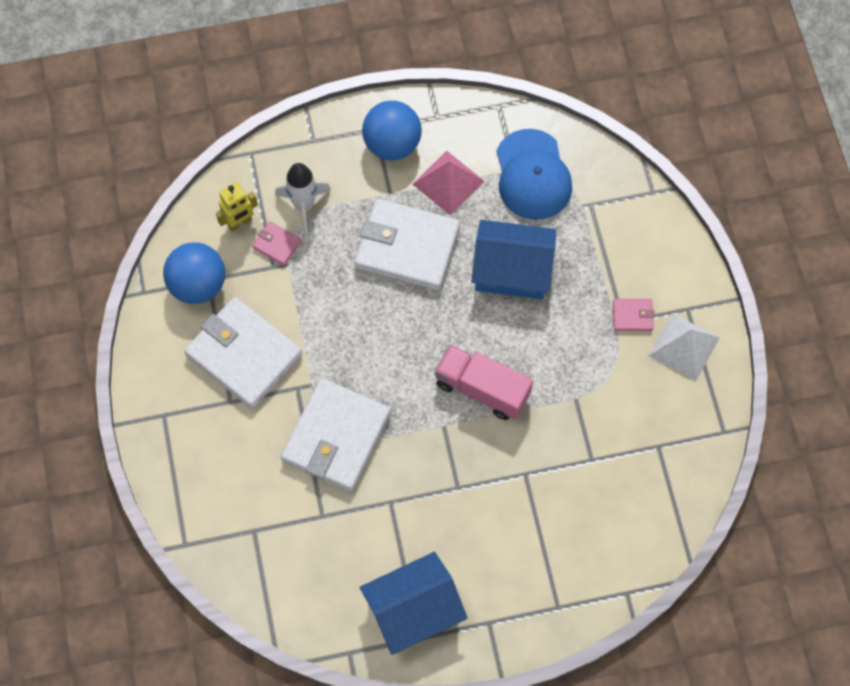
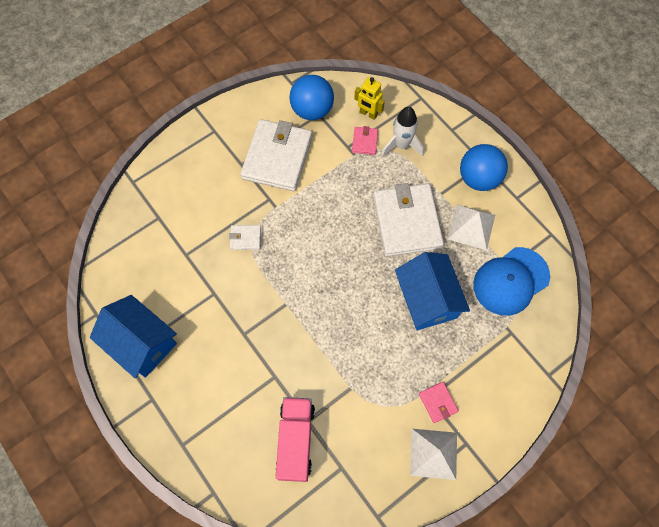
camera: 65 degrees right, 0 degrees up
(336, 437) = (245, 238): white wallet -> white wallet, size x0.43
(448, 182) = (471, 226): pink pyramid -> white pyramid
(482, 389) = (325, 318): pink truck -> pink truck (296, 441)

